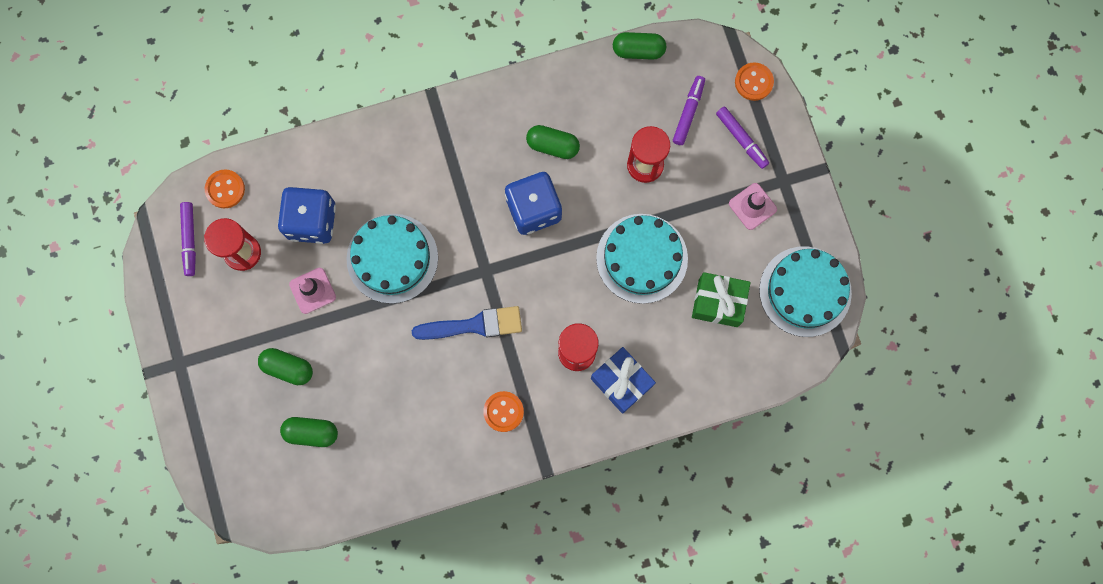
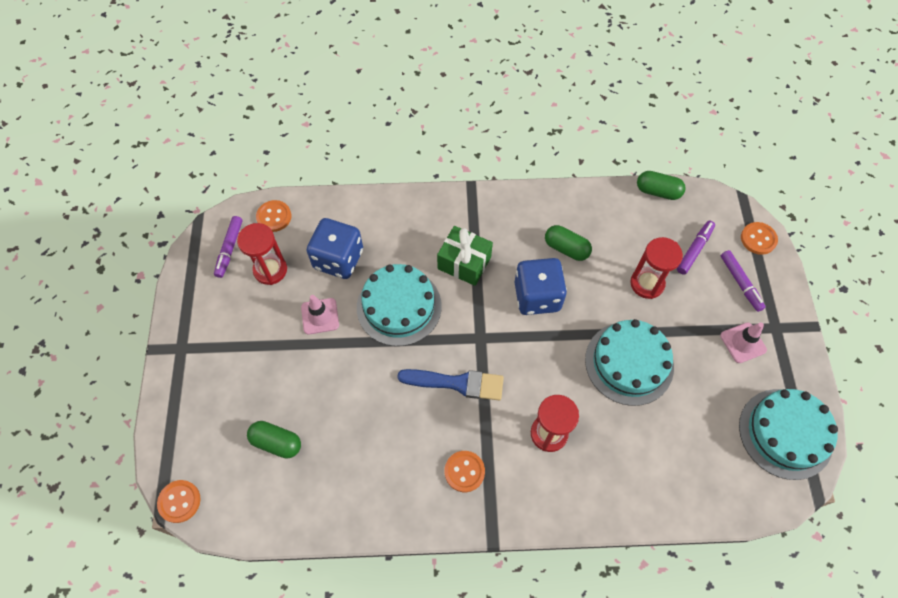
camera: 15 degrees right, 15 degrees down
(236, 514) = (179, 501): none -> orange button
(288, 368) = (275, 377): green capsule -> none
(621, 382) = (587, 474): blue gift -> none
(718, 302) = (696, 422): green gift -> green gift (464, 263)

